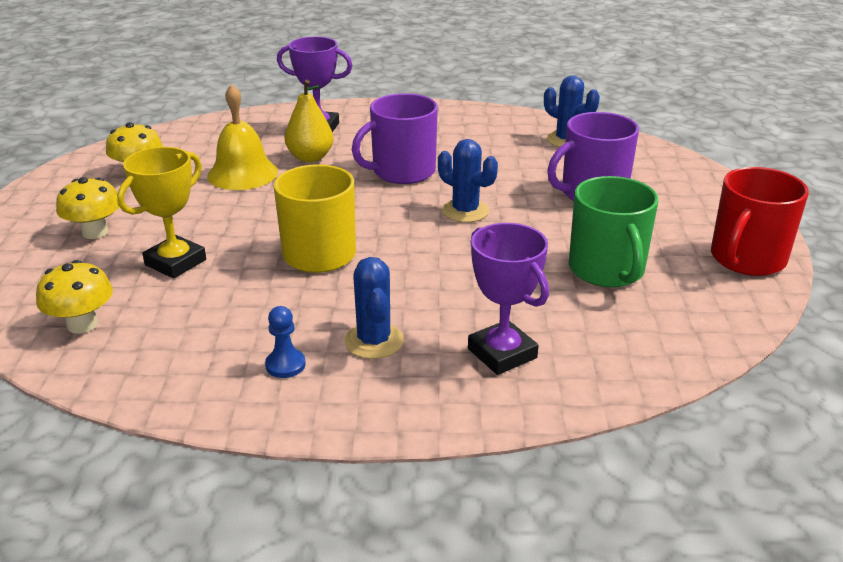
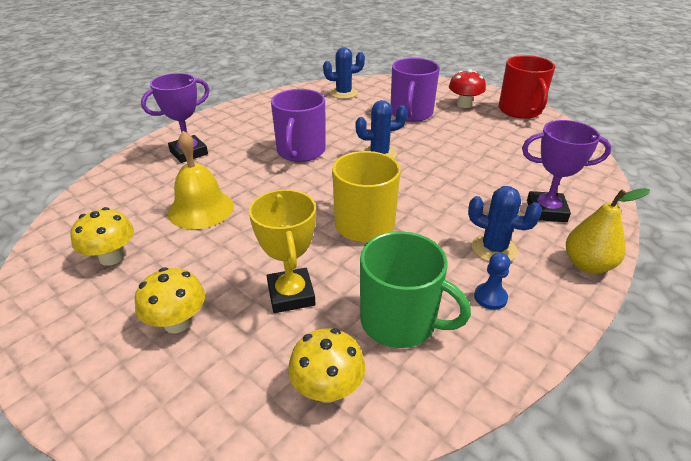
camera: 50 degrees left, 5 degrees up
(310, 157) = (225, 173): yellow pear -> yellow pear (587, 265)
(607, 270) = (493, 145): green mug -> green mug (400, 321)
(684, 216) = (464, 104): none -> red mushroom

